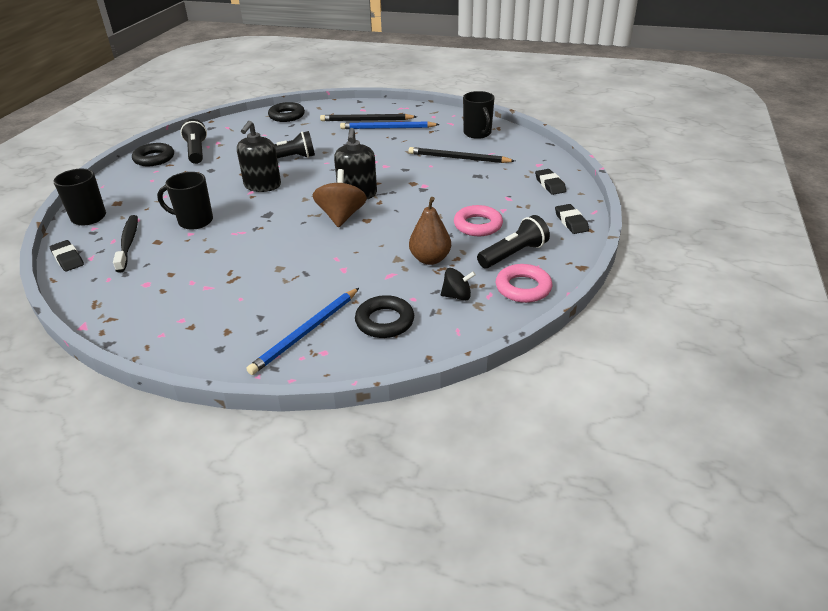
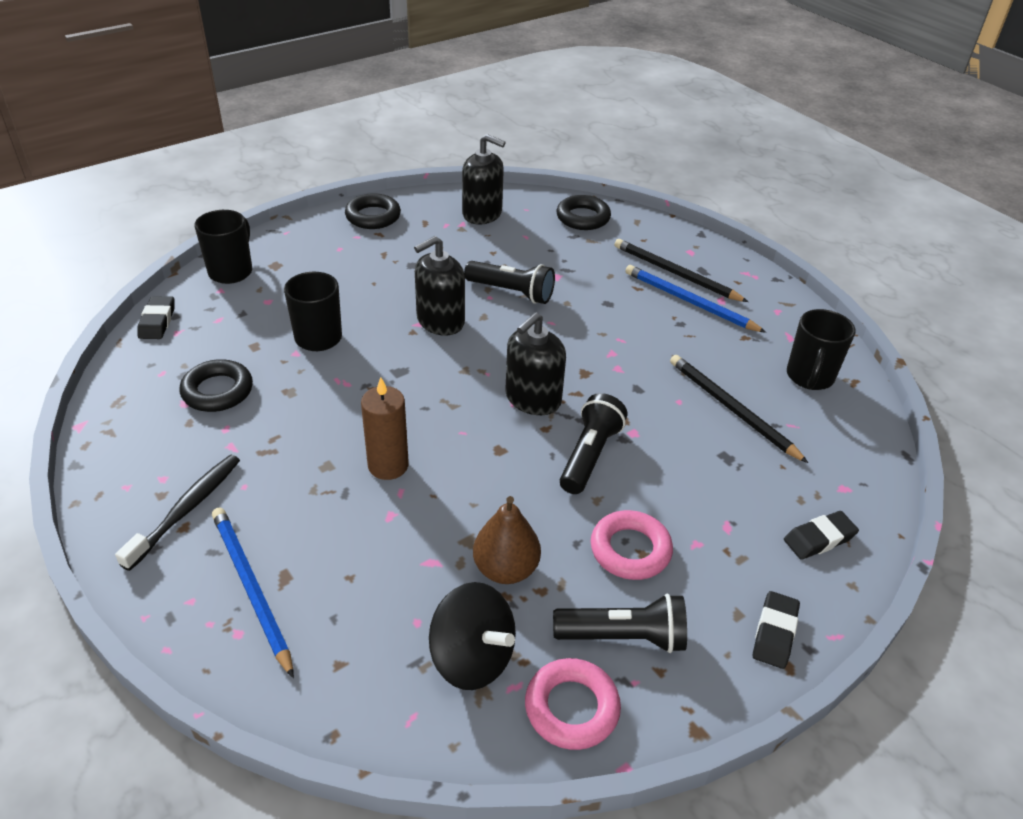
camera: 35 degrees right, 5 degrees up
(128, 243) = (227, 332): black toothbrush -> black toothbrush (186, 509)
(196, 151) = (425, 227): black flashlight -> black flashlight (589, 455)
(224, 134) = (482, 214): none -> black soap dispenser
(306, 332) = (251, 588): blue pencil -> blue pencil turned 75 degrees clockwise
(315, 252) = (388, 465): none -> brown candle
(341, 216) = (476, 425): brown spinning top -> none
(384, 321) = (347, 635): black ring -> black ring (217, 391)
(457, 296) = (472, 657): black spinning top -> black spinning top, size x1.69
(550, 185) = (819, 539): black eraser -> black eraser turned 45 degrees clockwise

